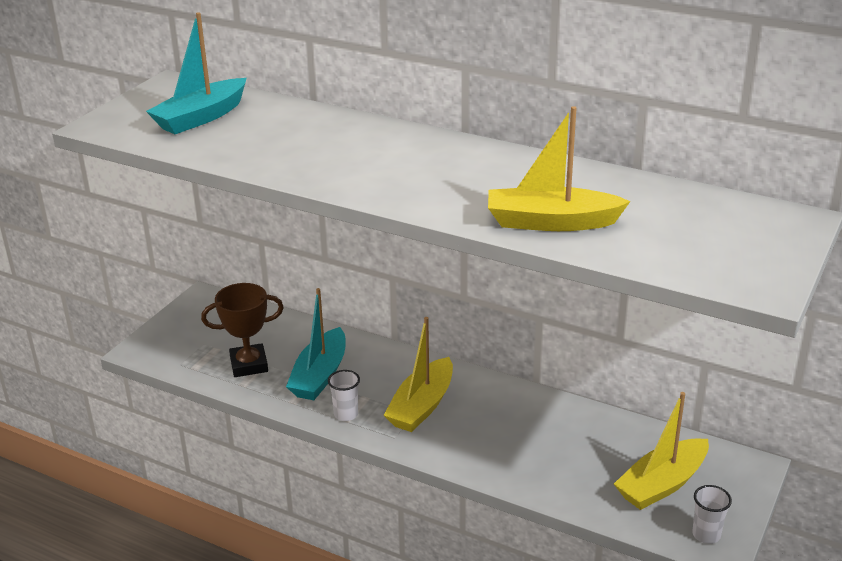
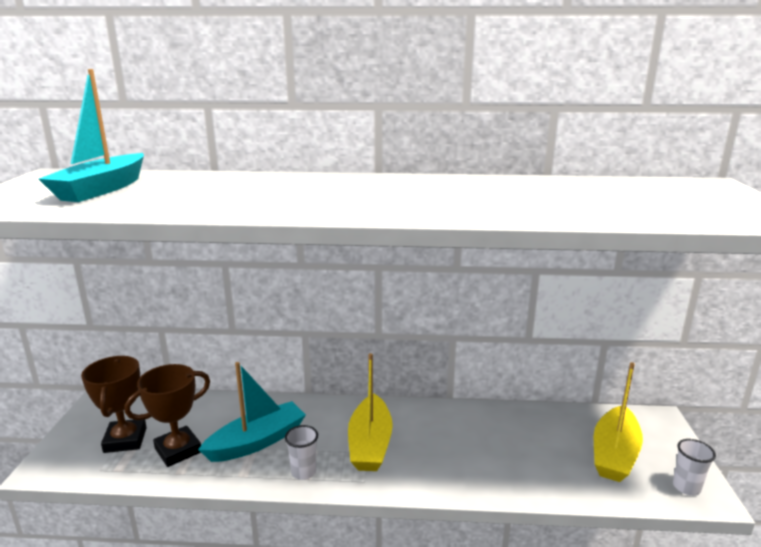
camera: 25 degrees left, 10 degrees down
(209, 343) = (125, 440): none -> brown trophy
(320, 375) = (257, 442): turquoise boat -> turquoise boat turned 120 degrees counterclockwise
(551, 222) = (540, 209): yellow boat -> none

